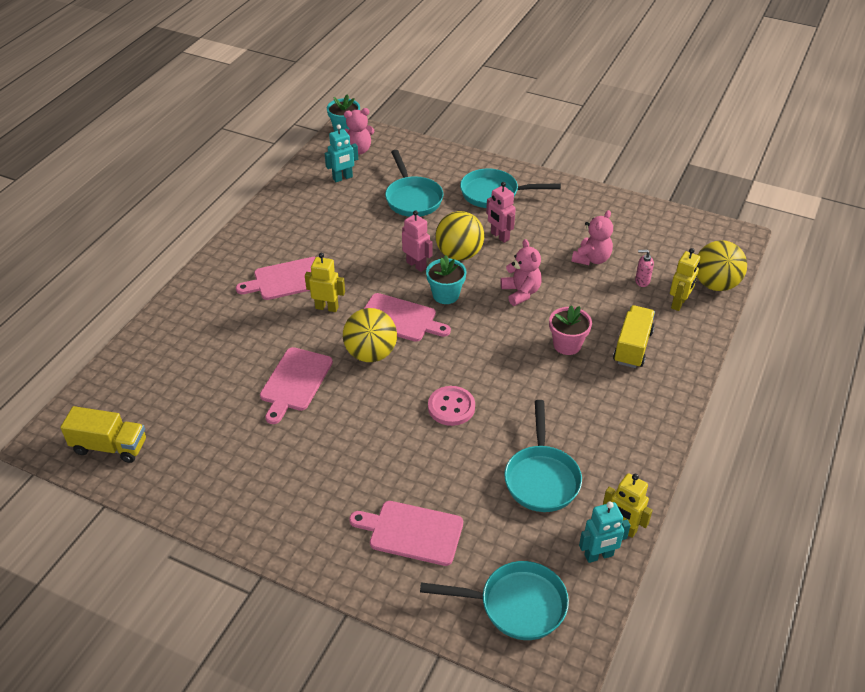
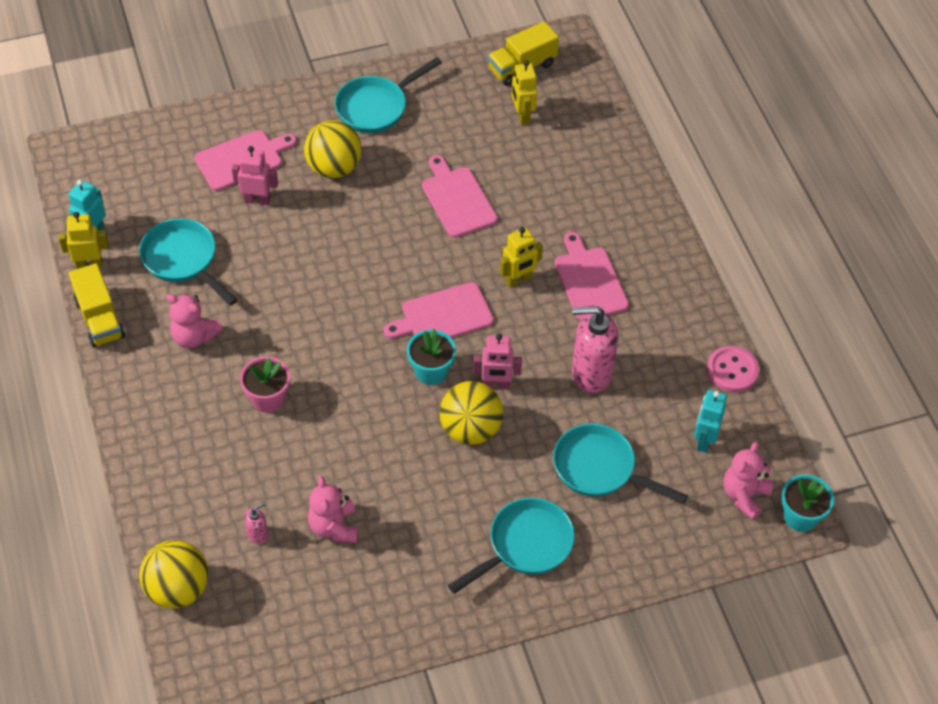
camera: 135 degrees right, 10 degrees up
(287, 279) = (589, 281): pink cutting board -> pink cutting board turned 45 degrees counterclockwise
(356, 237) = (591, 373): none -> pink soap dispenser
(371, 354) = (428, 265): yellow ball -> yellow ball (334, 168)
(451, 407) = (310, 267): pink button -> pink button (732, 370)
(499, 236) = (456, 485): pink robot -> pink robot (257, 200)
(516, 605) = (126, 164): turquoise pan -> turquoise pan (376, 107)
(521, 292) = (364, 427): pink teddy bear -> pink teddy bear (194, 337)
(632, 347) = (205, 441): yellow truck -> yellow truck (99, 319)
(679, 303) = (198, 531): yellow robot -> yellow robot (522, 115)

